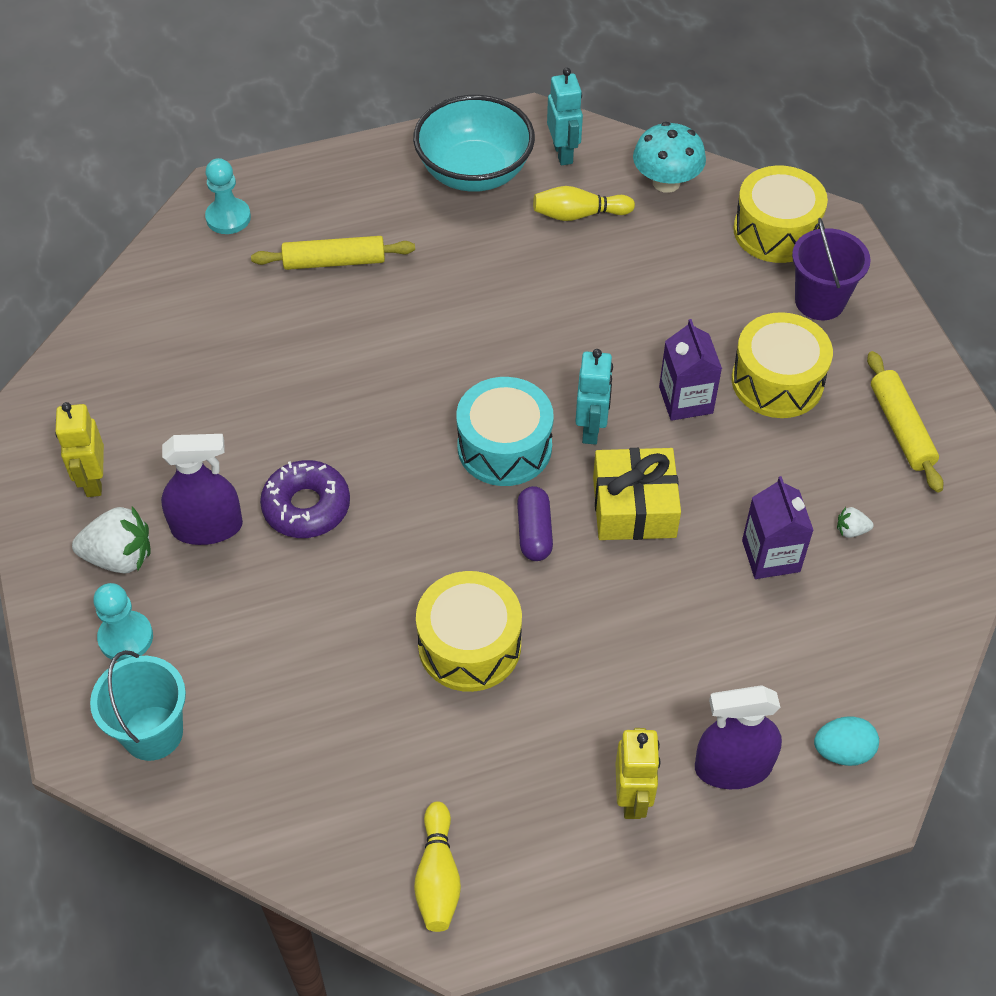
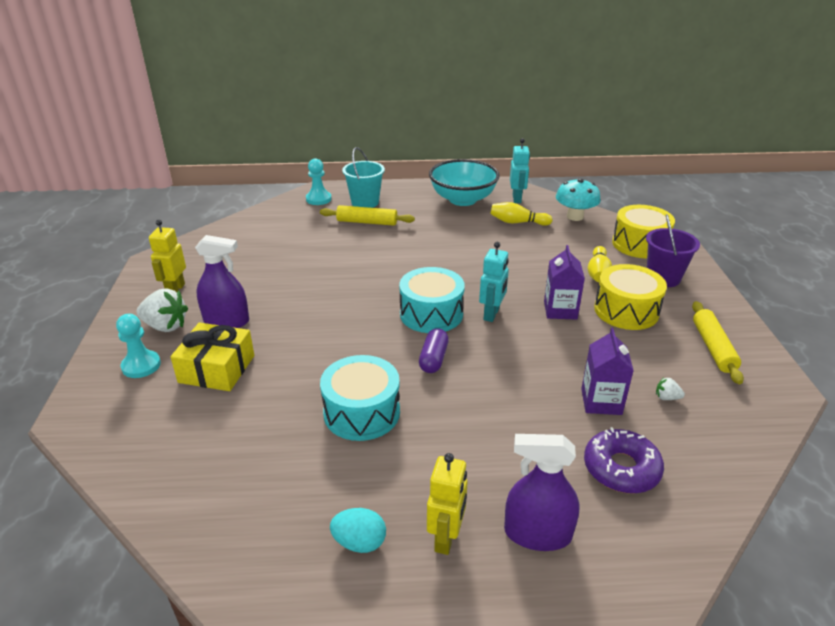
camera: 15 degrees right, 20 degrees down
(153, 733) = (122, 420): turquoise bucket -> turquoise bucket (365, 202)
(306, 507) = (292, 321): purple donut -> purple donut (621, 468)
(438, 877) = (266, 559): yellow bowling pin -> yellow bowling pin (598, 273)
(469, 645) = (362, 412): yellow drum -> turquoise drum
(634, 507) = (507, 357): yellow gift -> yellow gift (217, 369)
(842, 751) = (636, 543): turquoise egg -> turquoise egg (359, 542)

